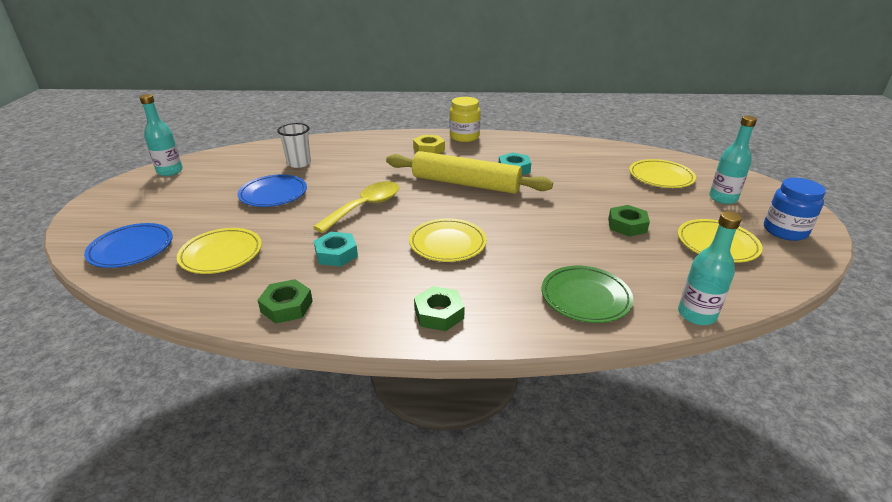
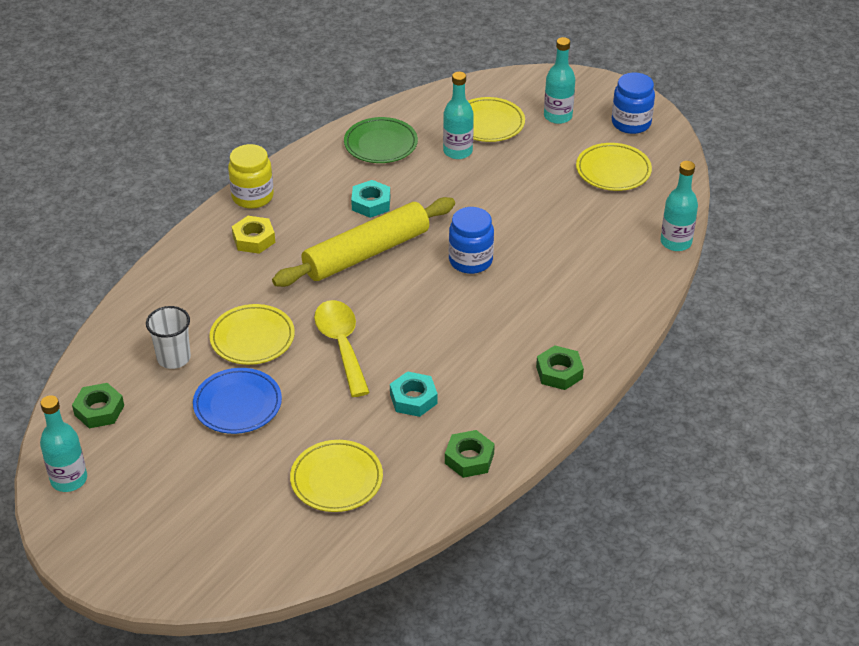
camera: 55 degrees left, 10 degrees up
(131, 249) = (257, 547): blue plate -> none
(447, 244) = (465, 320): yellow plate -> yellow plate (252, 338)
(514, 222) = (470, 261): none -> blue jar
(585, 297) = (610, 283): green plate -> green plate (380, 144)
(613, 177) = (457, 151): none -> turquoise bottle
(627, 225) = (542, 198): green nut -> green nut (99, 410)

